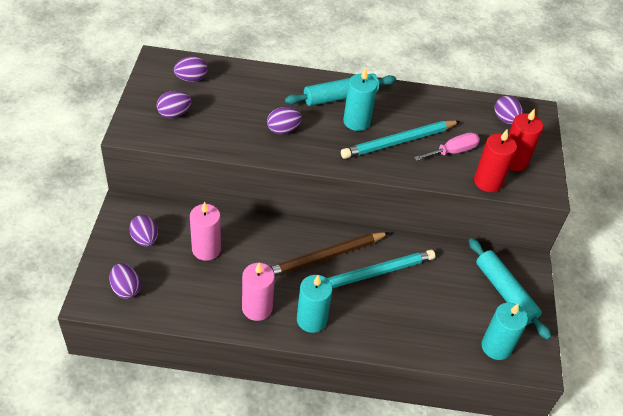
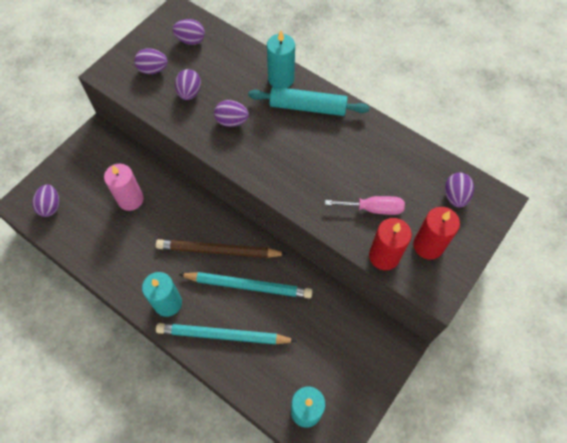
camera: 35 degrees right, 15 degrees up
(145, 239) = (92, 169): purple egg -> purple egg (189, 93)
(257, 308) = (133, 271): pink candle -> none
(356, 122) = (304, 139): turquoise candle -> turquoise candle (281, 79)
(398, 142) = (328, 176): turquoise pencil -> turquoise pencil (223, 335)
(505, 292) = (353, 363): turquoise rolling pin -> none

